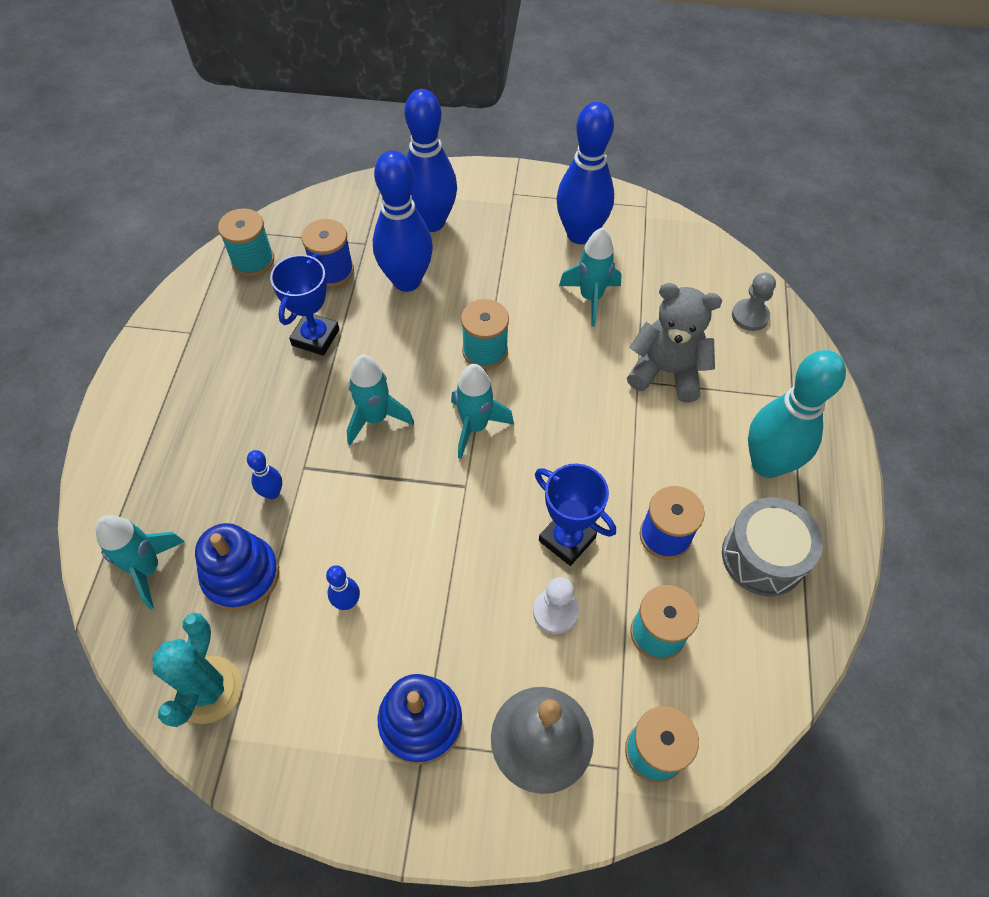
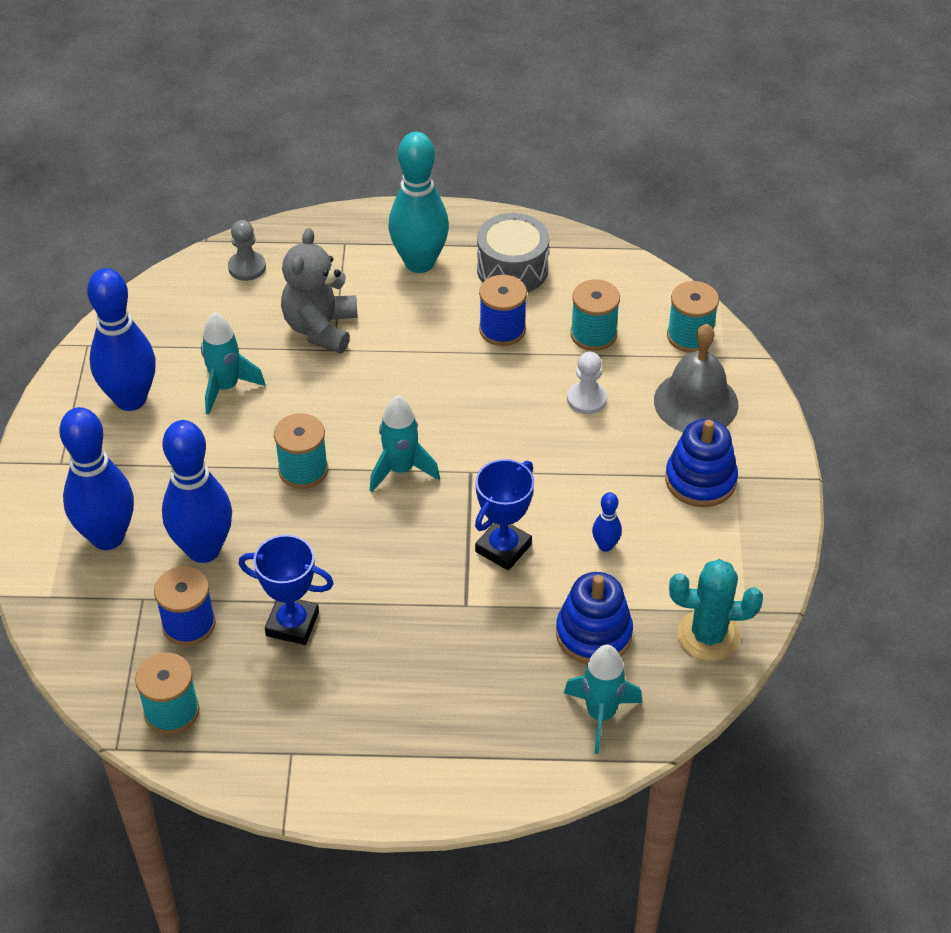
camera: 95 degrees left, 10 degrees down
(272, 493) = (499, 626): blue bowling pin -> none
(375, 418) = (399, 552): turquoise rocket -> none
(567, 539) = (516, 394): blue trophy -> blue trophy (503, 548)

